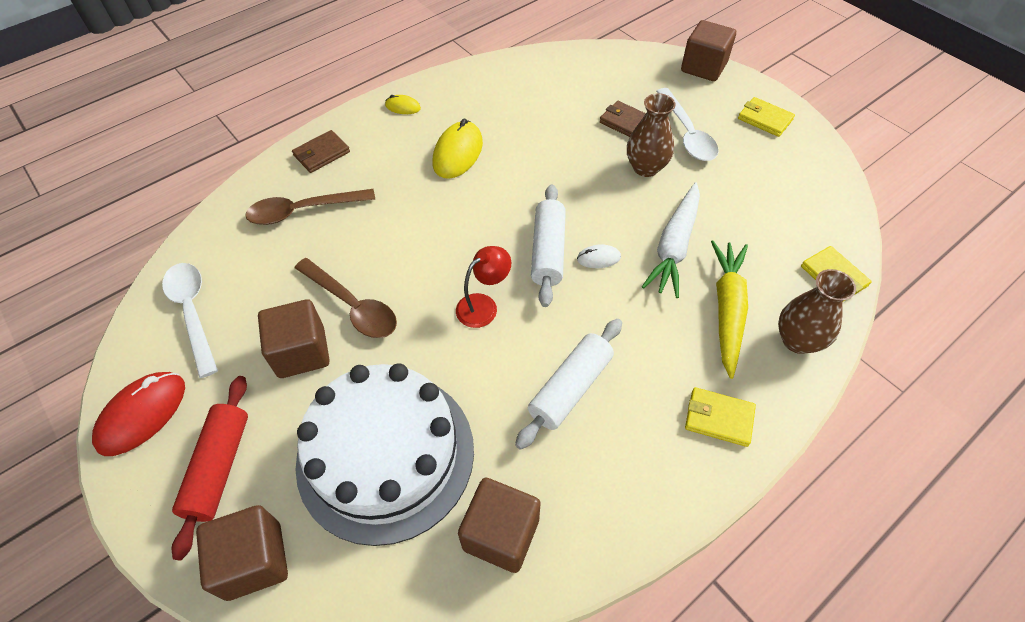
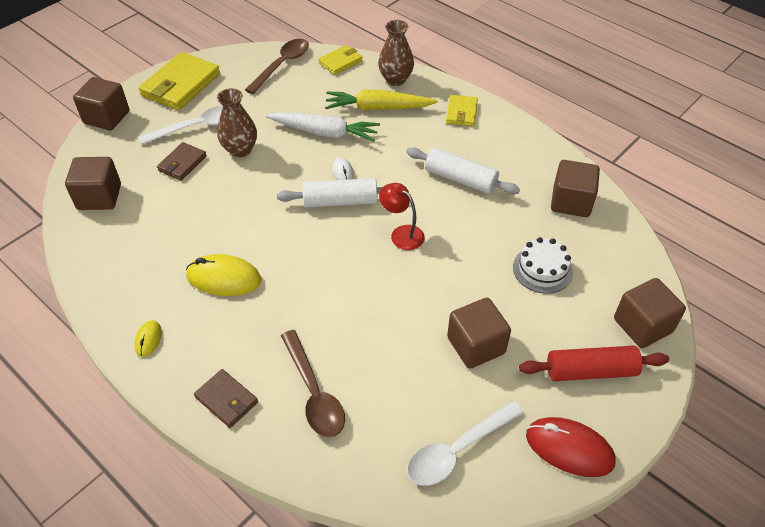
camera: 100 degrees left, 5 degrees down
(353, 306) = (421, 320): brown spoon -> brown spoon (282, 65)
(385, 455) = (542, 269): white cake -> white cake, size x0.46
(583, 70) = (99, 197): none -> brown cube
(764, 119) = (180, 85): yellow wallet -> yellow wallet, size x1.80

